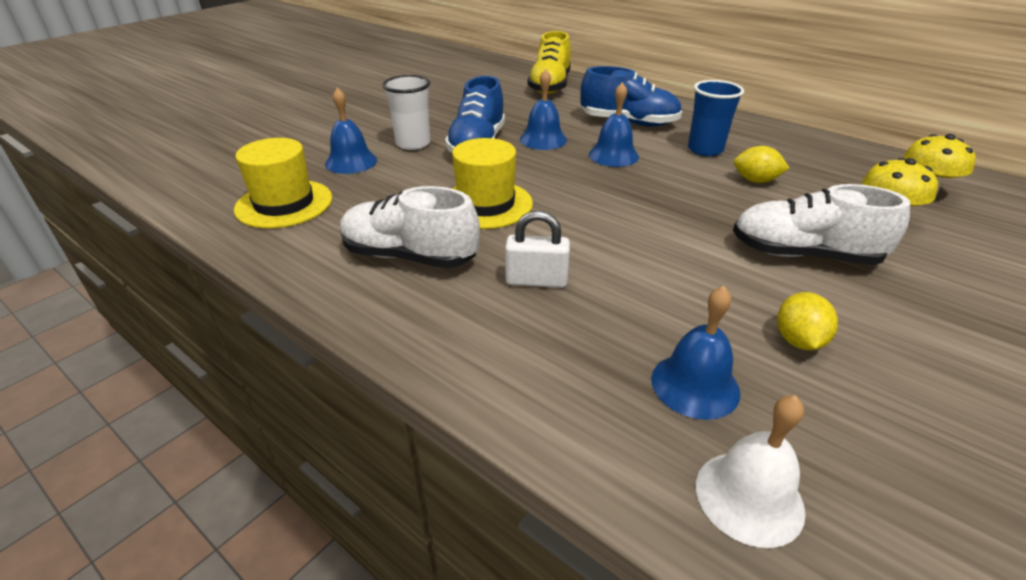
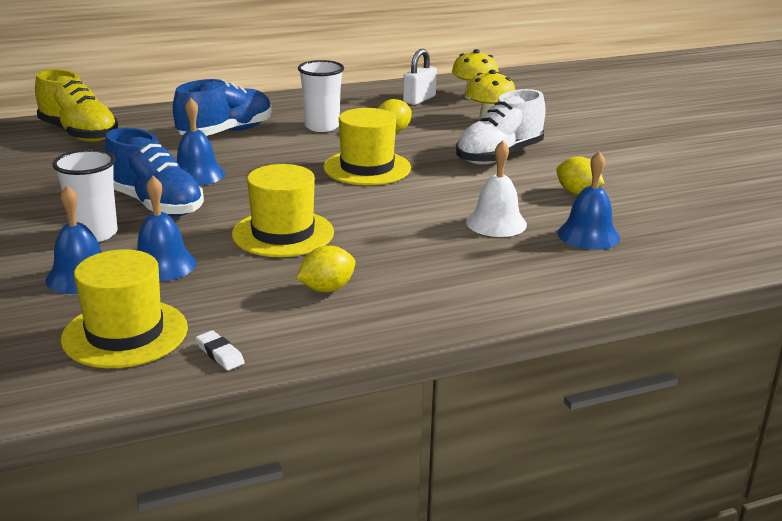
camera: 60 degrees left, 10 degrees down
(274, 248) = (220, 354): none -> white eraser
(409, 256) = (327, 289): white shoe -> yellow lemon
(536, 280) = (427, 247): white padlock -> white padlock (419, 99)
(613, 155) = (277, 159): blue bell -> blue bell (162, 265)
(657, 196) = (367, 168): none -> yellow hat
(705, 150) = (322, 127): blue cup -> white cup
(749, 497) = (679, 253): white bell -> white bell (496, 223)

